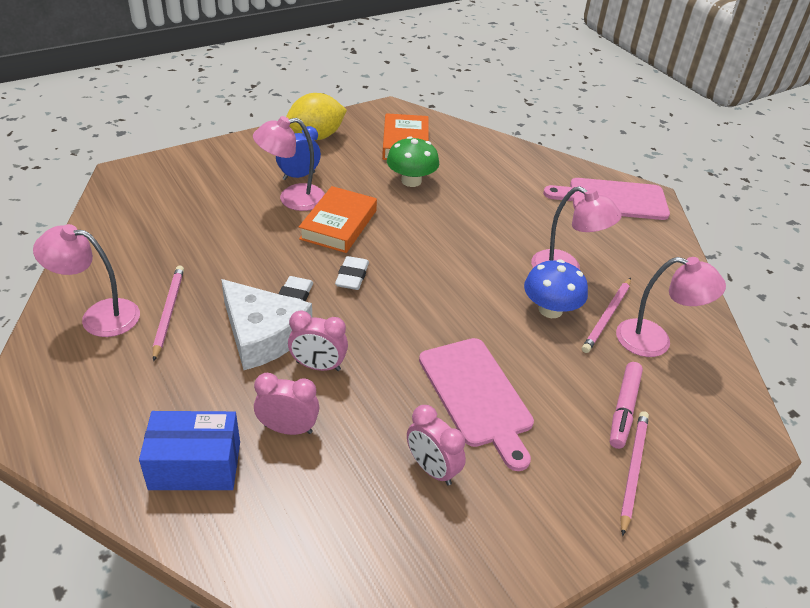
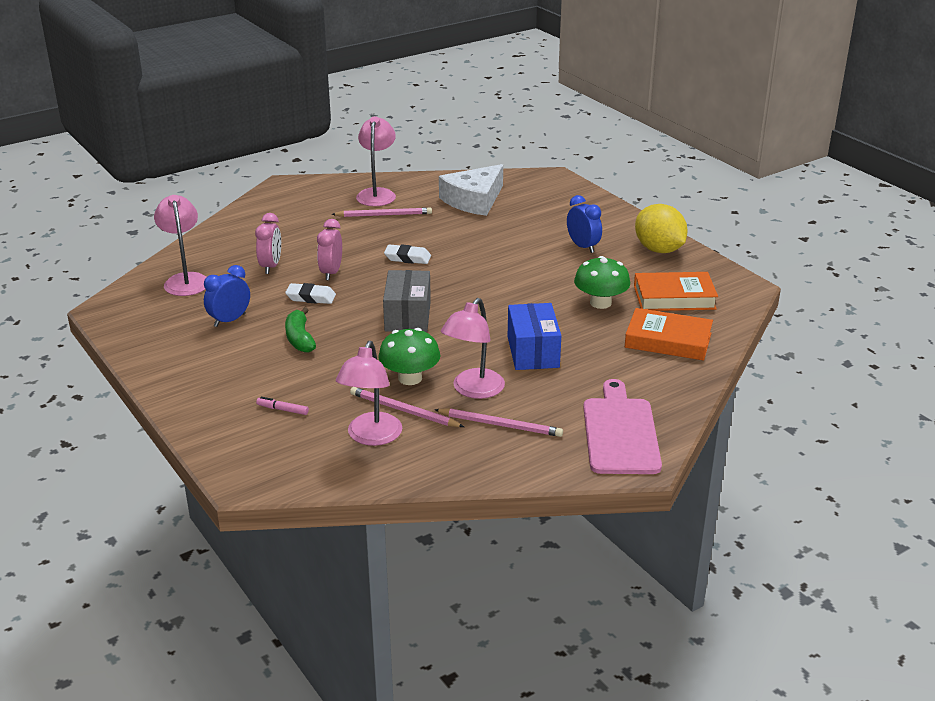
camera: 90 degrees right, 10 degrees down
(195, 465) = (243, 240): blue box -> blue box (533, 352)
(263, 334) = (364, 250): white cheese -> white cheese (474, 200)
(292, 199) = (544, 247): pink lamp -> pink lamp (185, 280)
(338, 224) = (511, 270): orange book -> orange book (668, 340)
(352, 276) = (439, 280): white eraser -> white eraser (311, 297)
(429, 305) = (407, 316): none -> grey box
(432, 469) = (229, 320): pink clock -> blue clock
(477, 396) = (300, 338): pink cutting board -> green banana
(550, 310) = (410, 378): blue mushroom -> green mushroom
(623, 409) = (282, 410): pink marker -> pink marker, size x0.56
(633, 470) = (217, 408): pink pencil -> pink pencil (500, 425)

